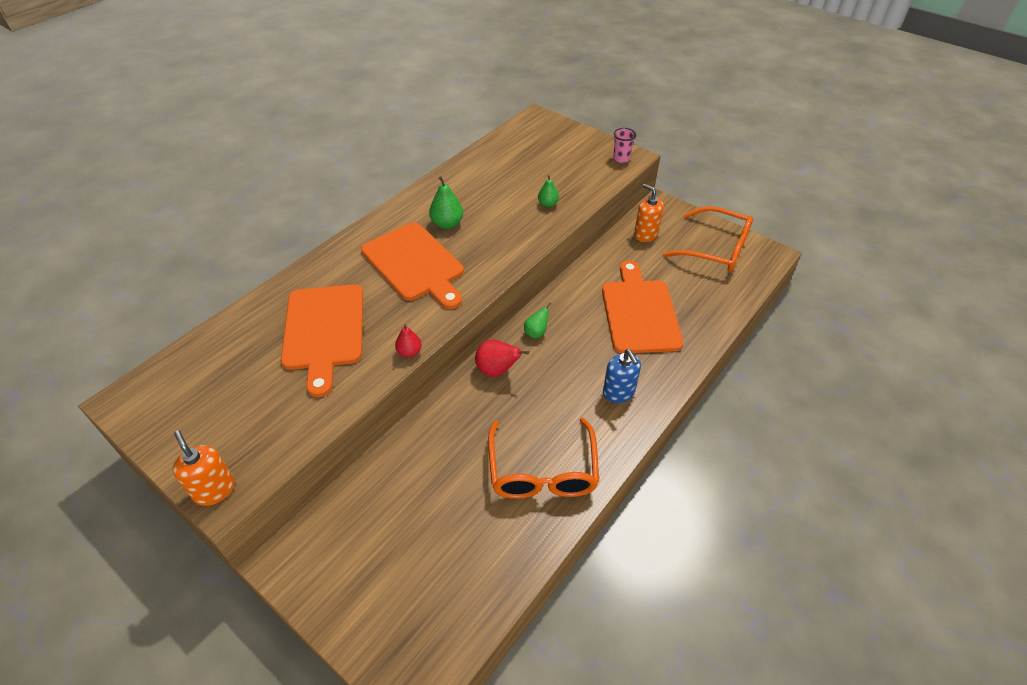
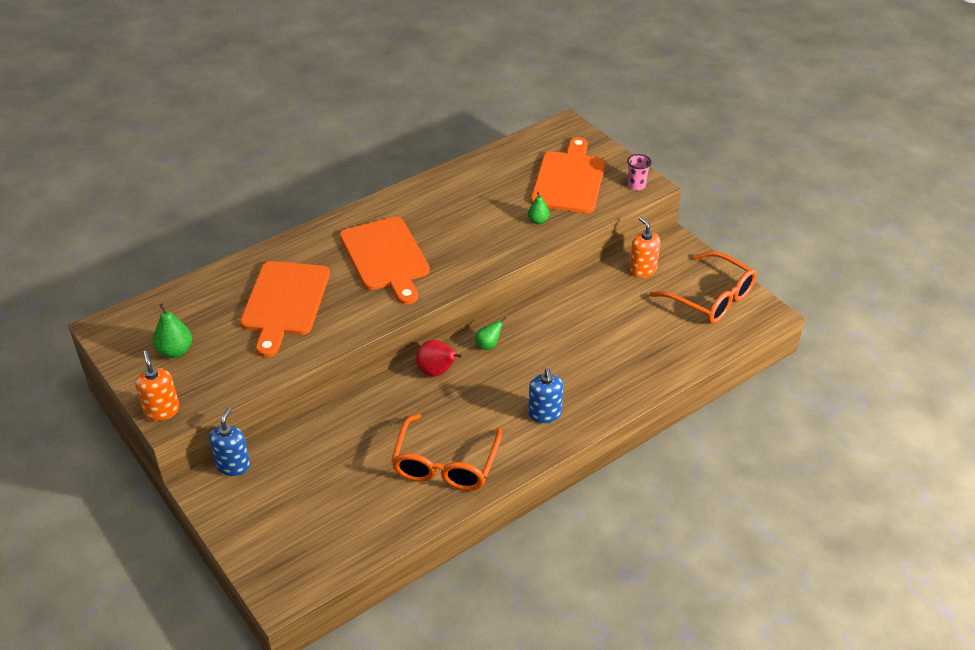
camera: 15 degrees right, 5 degrees down
(313, 527) = (233, 465): none -> blue soap dispenser
(409, 352) = (353, 335): red pear -> none
(447, 224) = (430, 224): green pear -> green pear (175, 351)
(639, 312) = (599, 346): orange cutting board -> orange cutting board (569, 180)

